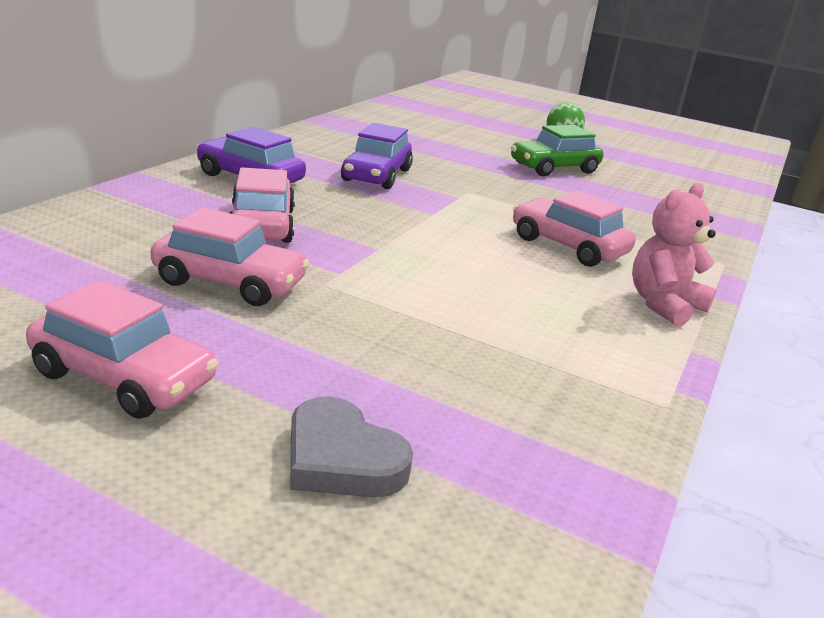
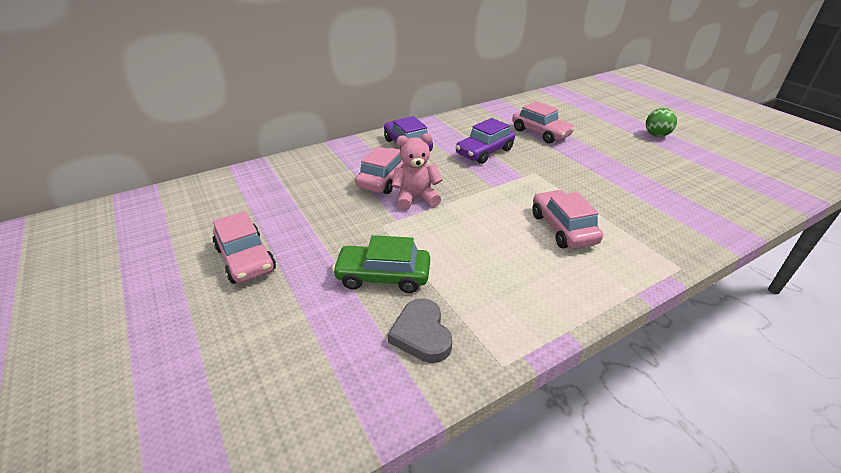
camera: 35 degrees right, 10 degrees up
(230, 282) = (336, 214): pink car -> pink car (540, 133)
(341, 458) = (293, 334): grey heart -> grey heart (421, 334)
(554, 168) = (622, 160): green car -> green car (383, 276)
(664, 305) = (586, 291): pink teddy bear -> pink teddy bear (416, 198)

